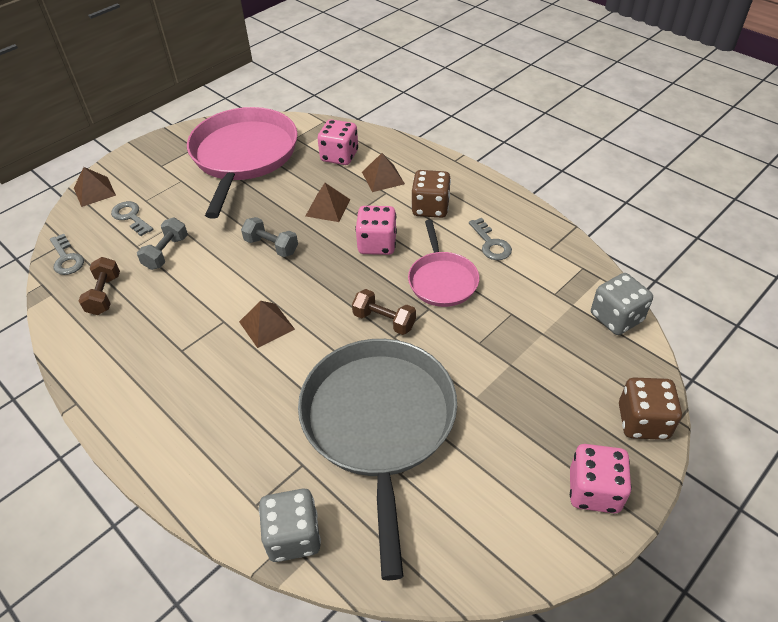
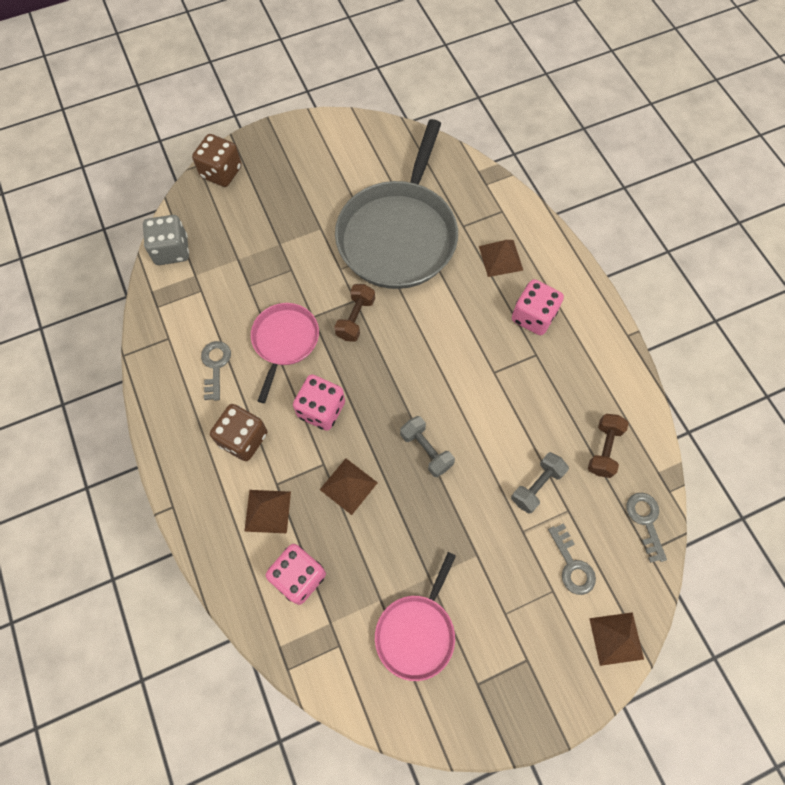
camera: 160 degrees left, 20 degrees up
(243, 156) = (417, 632): pink pan -> pink pan, size x0.53
(266, 325) = (457, 353): brown pyramid -> brown pyramid (500, 258)
(293, 536) = (482, 185): grey dice -> none
(384, 321) = (355, 318): brown dumbbell -> brown dumbbell turned 60 degrees clockwise
(594, 490) = (285, 146): pink dice -> pink dice (533, 316)

